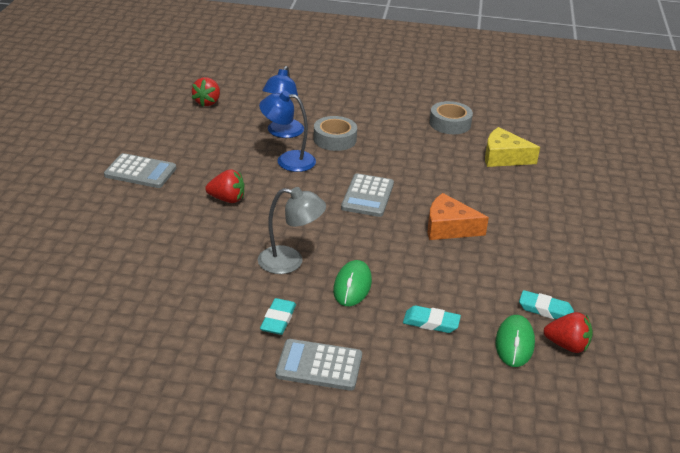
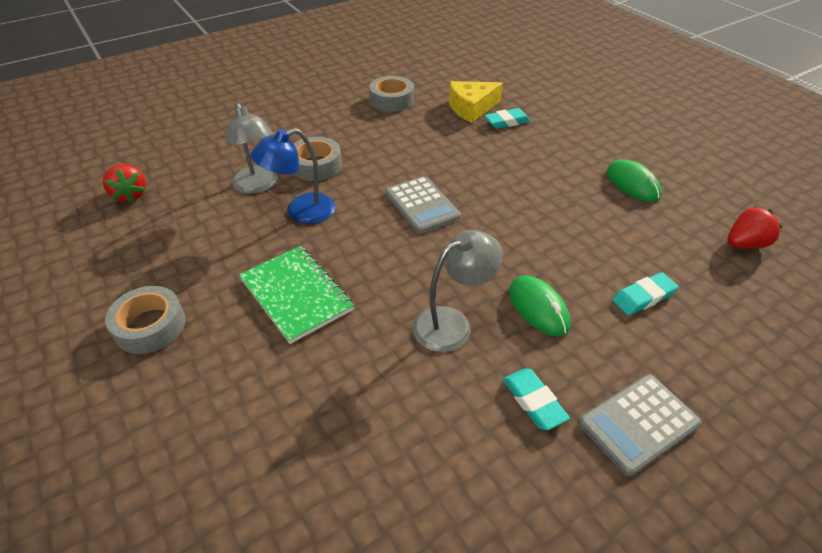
camera: 40 degrees left, 10 degrees up
(140, 172) = (150, 326): grey calculator -> grey tape
(227, 199) = (296, 295): red strawberry -> green notebook
(283, 133) = (258, 186): blue lamp -> grey lamp
(448, 227) = (524, 194): orange cheese -> none
(514, 343) = (717, 269): green mouse -> green mouse (632, 184)
(545, 310) = (688, 222): turquoise eraser -> turquoise eraser (507, 122)

